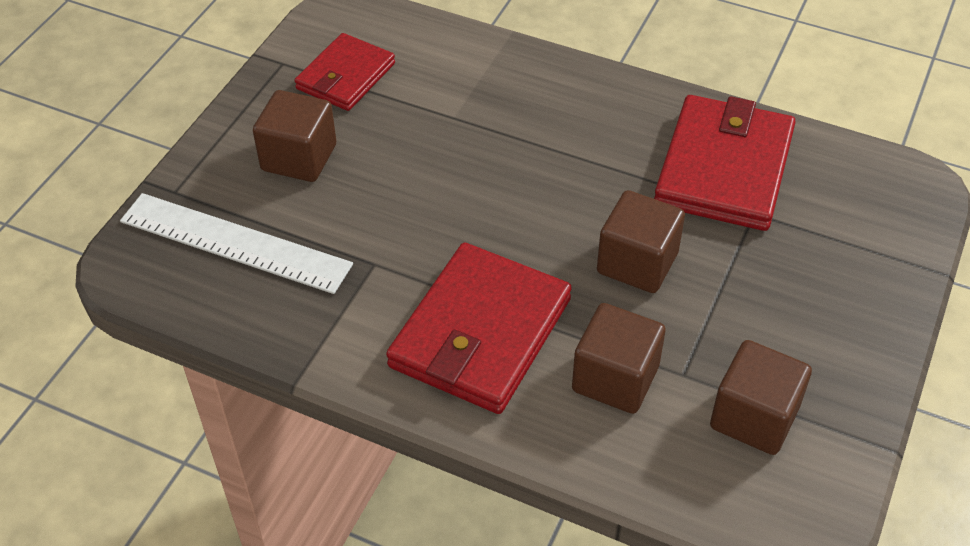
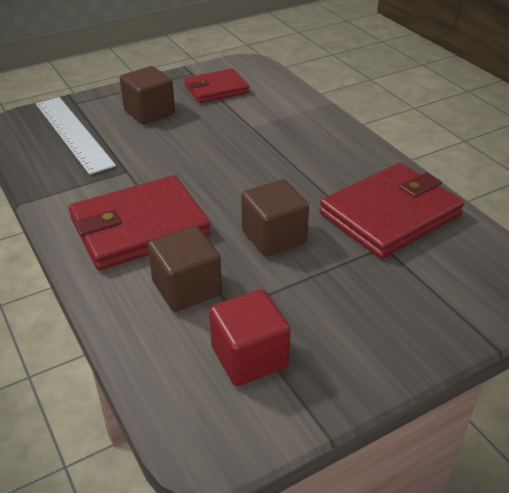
camera: 35 degrees right, 10 degrees down
(754, 417) = (249, 357): brown cube -> red cube

